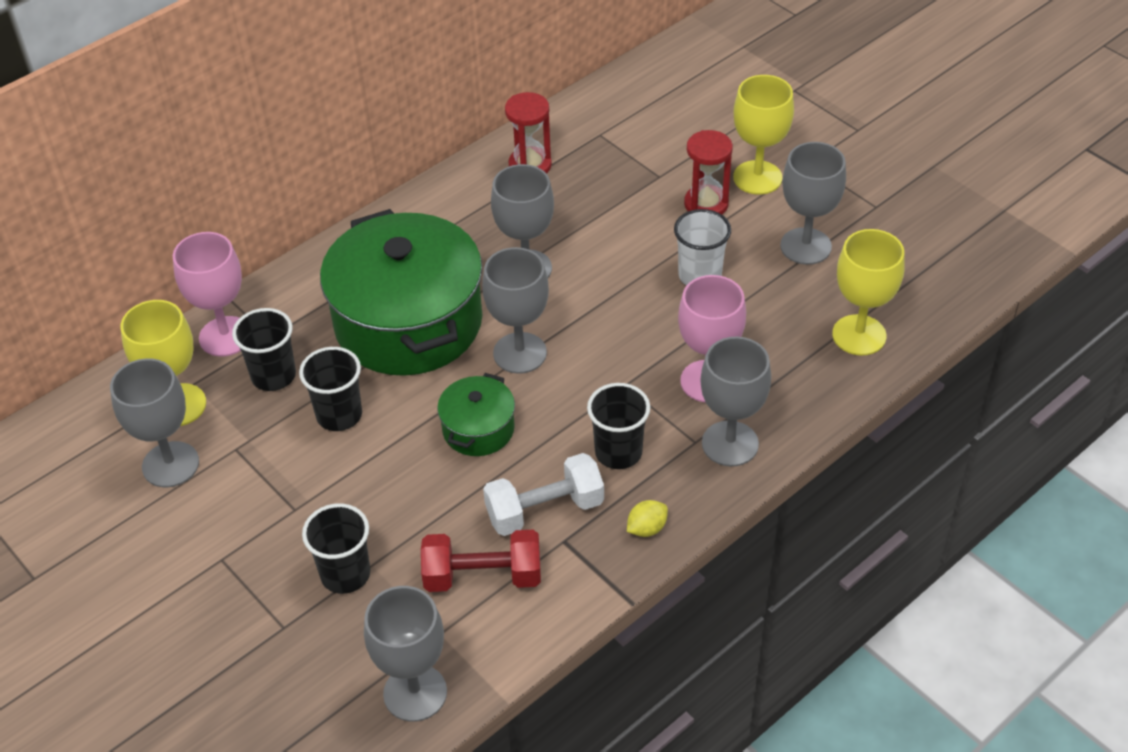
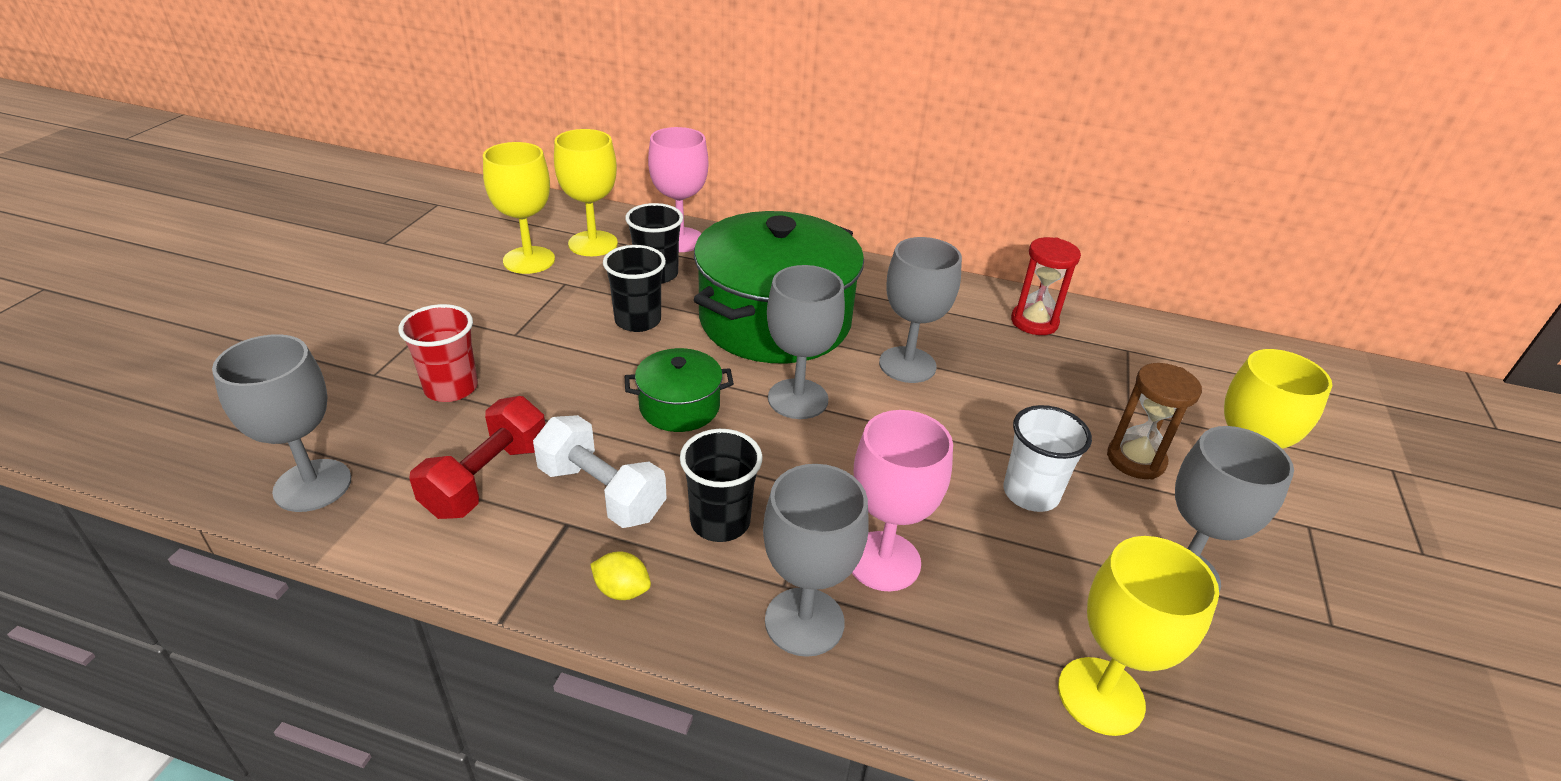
camera: 55 degrees right, 10 degrees down
(170, 464) = (529, 260): grey goblet -> yellow goblet
(345, 574) = (451, 388): black cup -> red cup
(483, 576) = (487, 479): red dumbbell -> red dumbbell turned 60 degrees clockwise
(706, 204) = (1135, 459): red hourglass -> brown hourglass

